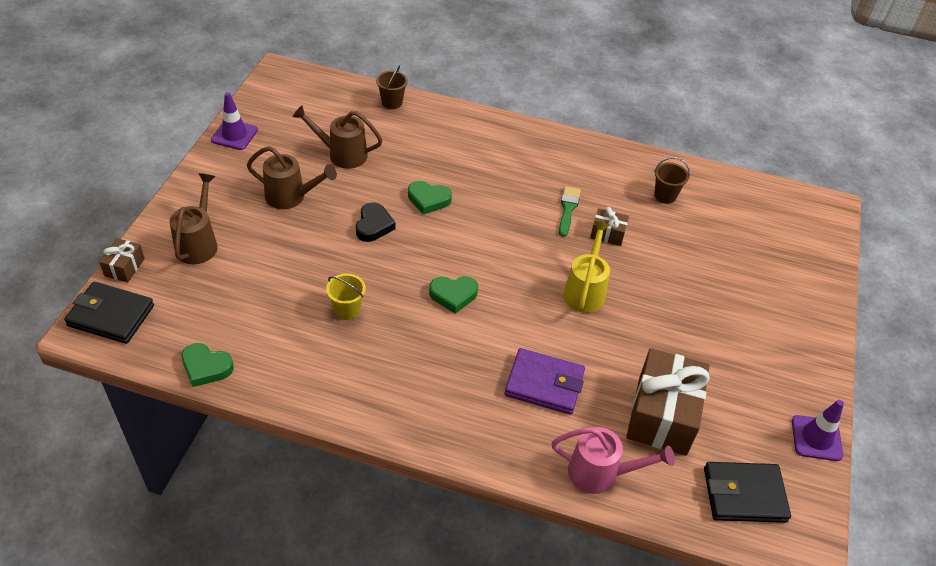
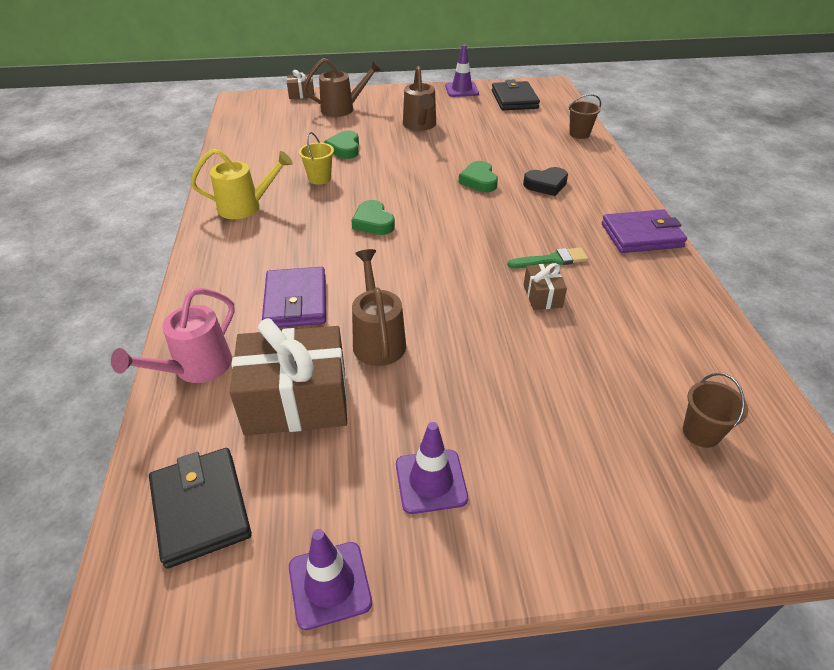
camera: 70 degrees right, 5 degrees down
(111, 316) = (257, 102): black wallet -> black wallet (514, 99)
(206, 367) = (230, 143): green heart -> green heart (344, 148)
(341, 154) = (489, 131): brown watering can -> brown watering can (378, 339)
(374, 225) = (422, 165): black heart -> black heart (546, 185)
(563, 148) = (641, 235): none -> purple wallet
(585, 290) = (443, 299): yellow watering can -> yellow watering can (246, 207)
(601, 473) = (195, 368): pink watering can -> pink watering can turned 45 degrees clockwise
(665, 196) = (655, 327): brown bucket -> brown bucket (701, 433)
(757, 364) = (431, 481): none -> purple traffic cone

